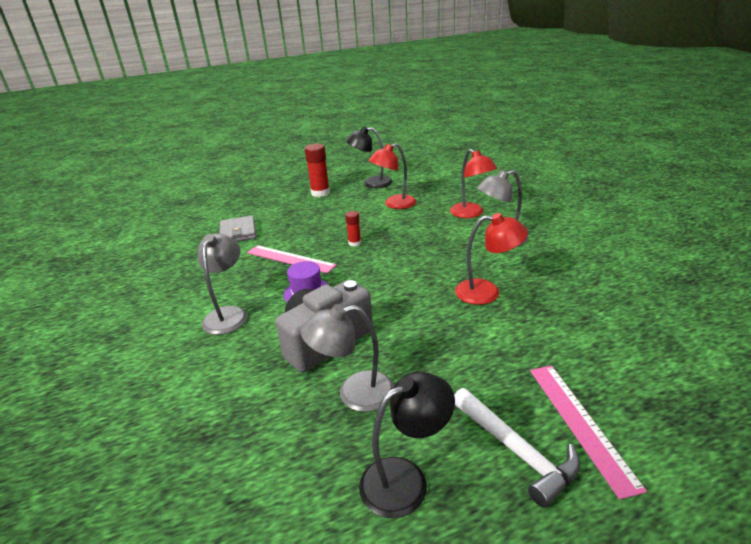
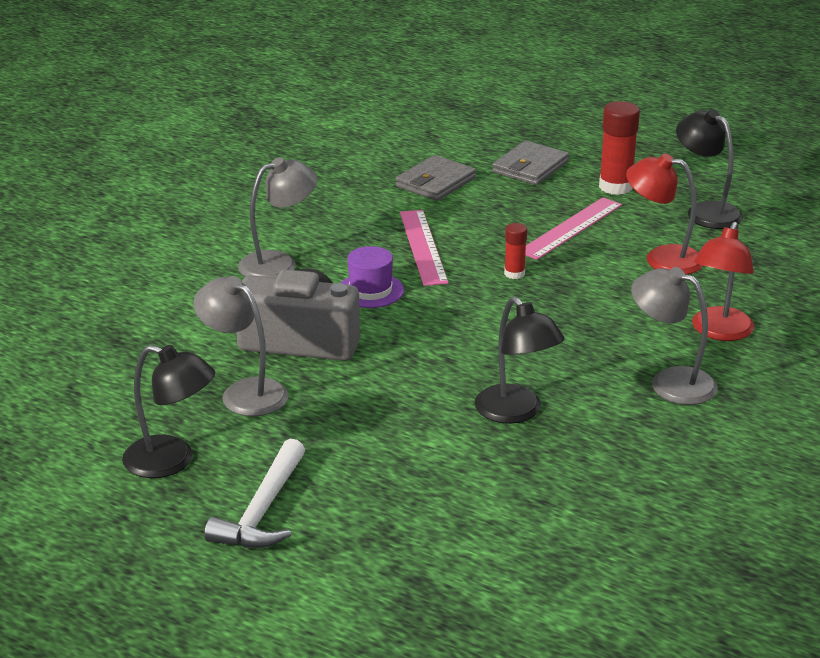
camera: 50 degrees right, 0 degrees up
(270, 205) = (530, 167): none -> grey wallet
(487, 292) = (516, 412): red lamp -> black lamp
(580, 423) = (339, 540): pink ruler -> pink ruler (571, 228)

